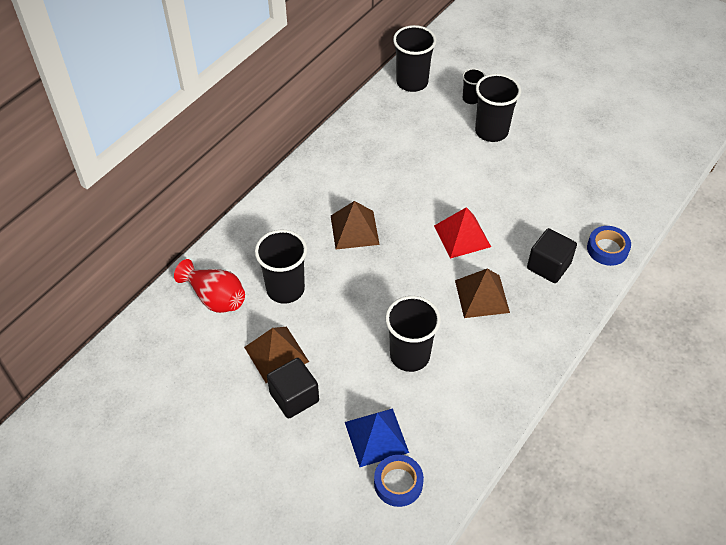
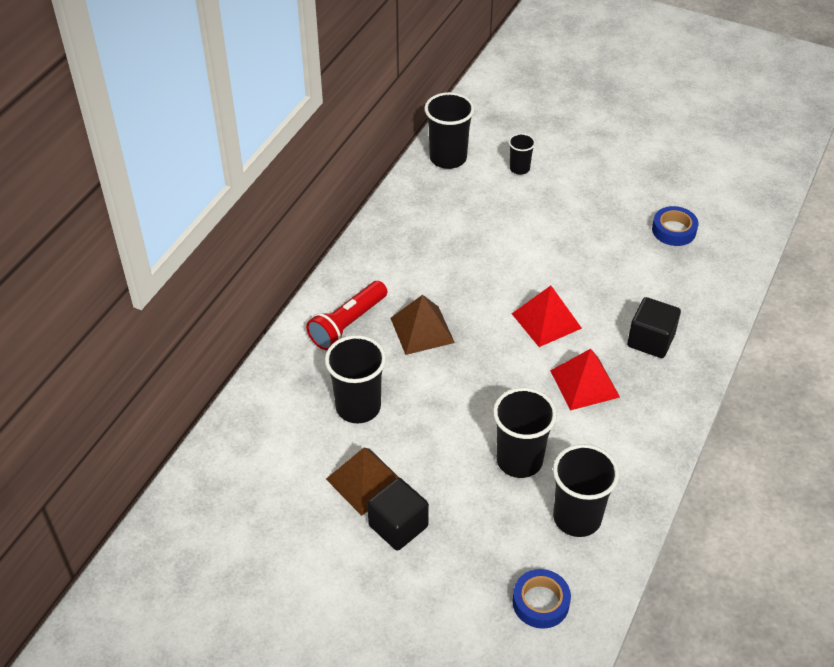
camera: 10 degrees left, 5 degrees down
(215, 297) = (278, 428): red vase -> none
(294, 216) = (348, 324): none -> red flashlight
(376, 437) = (503, 556): blue pyramid -> none
(482, 296) = (584, 383): brown pyramid -> red pyramid
(491, 131) = (551, 202): black cup -> black cup (577, 517)
(607, 249) = (710, 313): blue tape -> blue tape (674, 230)

